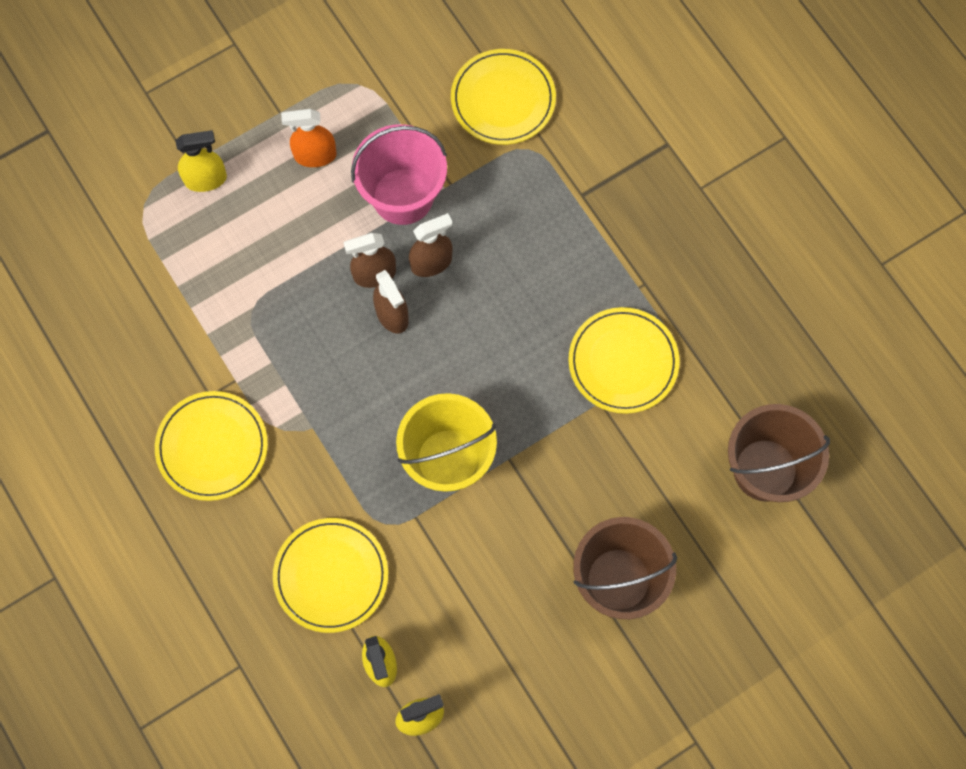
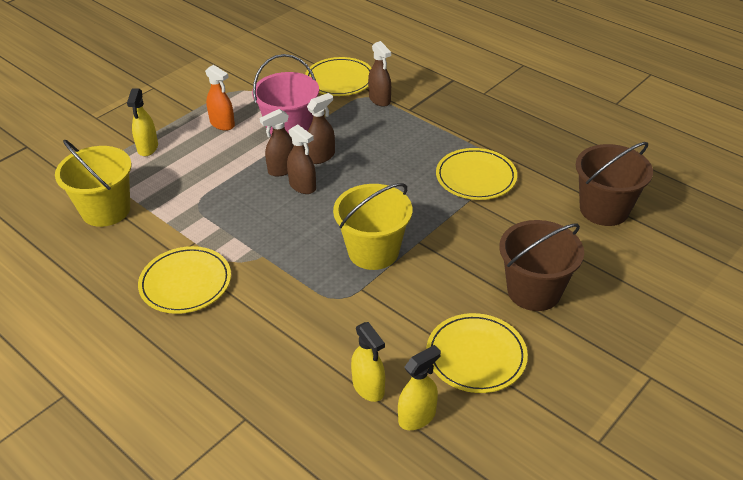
camera: 15 degrees left, 30 degrees down
(135, 290) = (106, 210): none -> yellow bucket
(206, 179) = (148, 148): yellow spray bottle -> yellow spray bottle turned 120 degrees clockwise
(315, 155) = (222, 124): orange spray bottle -> orange spray bottle turned 120 degrees counterclockwise
(331, 576) = (306, 339): yellow plate -> yellow plate (476, 356)
(547, 161) = (380, 100): none -> brown spray bottle

